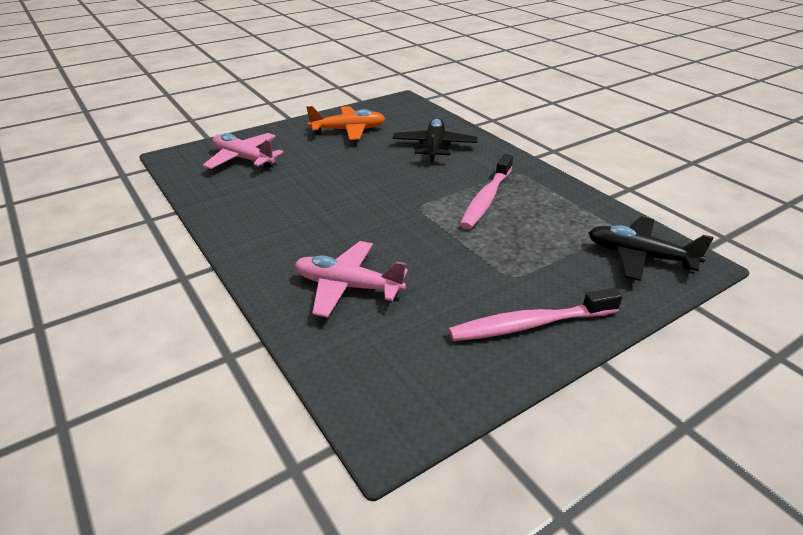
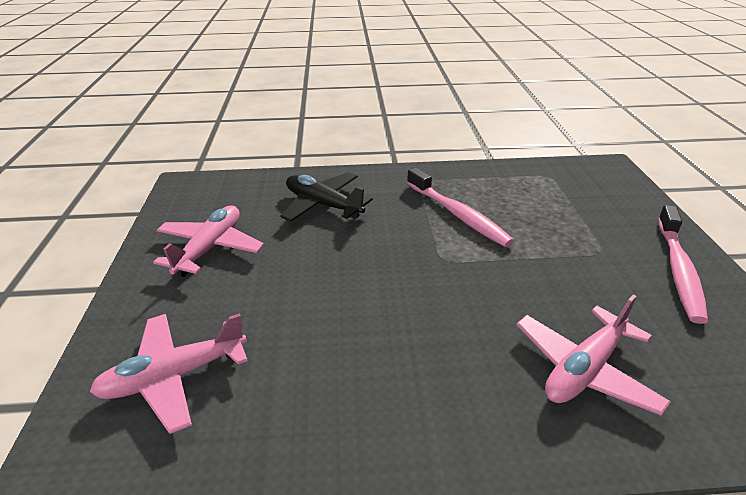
camera: 60 degrees left, 0 degrees up
(348, 130) = (210, 248): orange plane -> pink plane
(639, 256) = (593, 183): black plane -> none

